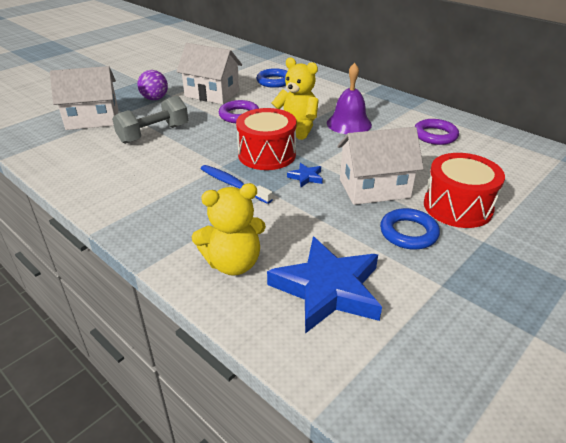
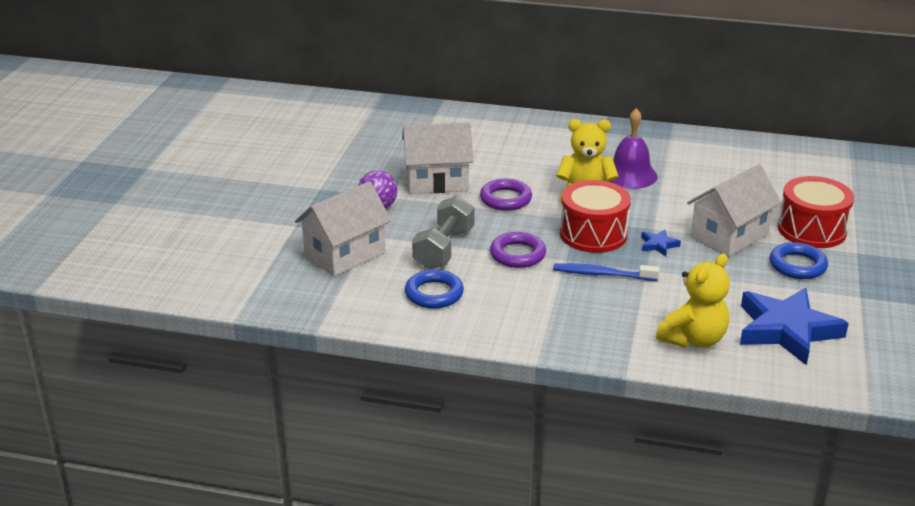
camera: 30 degrees left, 5 degrees down
(274, 81) = (486, 144): blue ring -> blue ring (434, 294)
(435, 135) = (724, 164): purple ring -> purple ring (517, 254)

